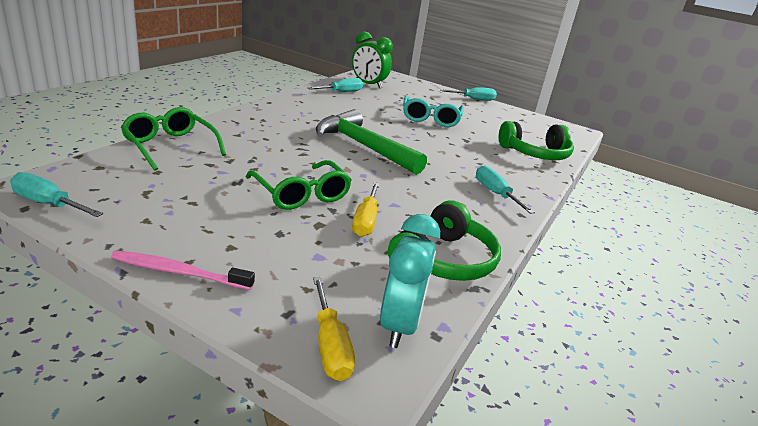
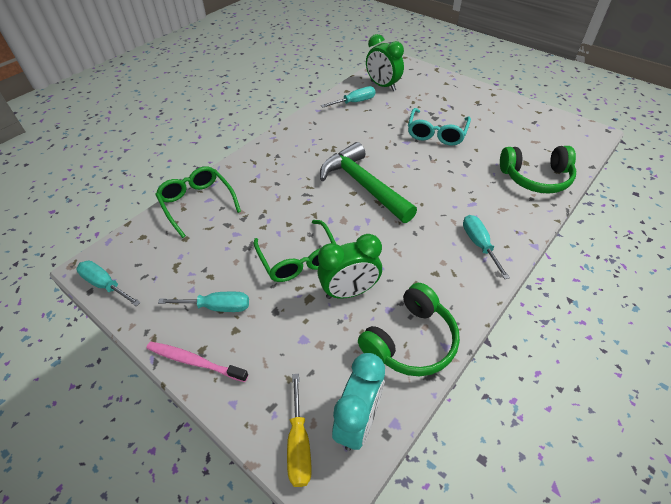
camera: 15 degrees right, 20 degrees up
(365, 221) = (349, 291): yellow screwdriver -> green clock
(473, 99) = (488, 94): turquoise screwdriver -> turquoise screwdriver (217, 307)

